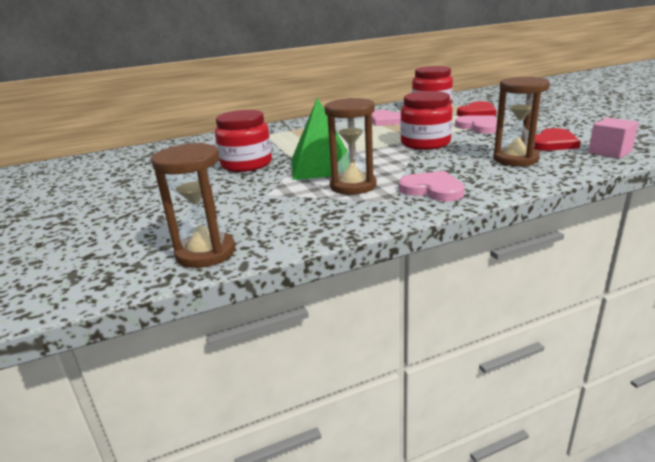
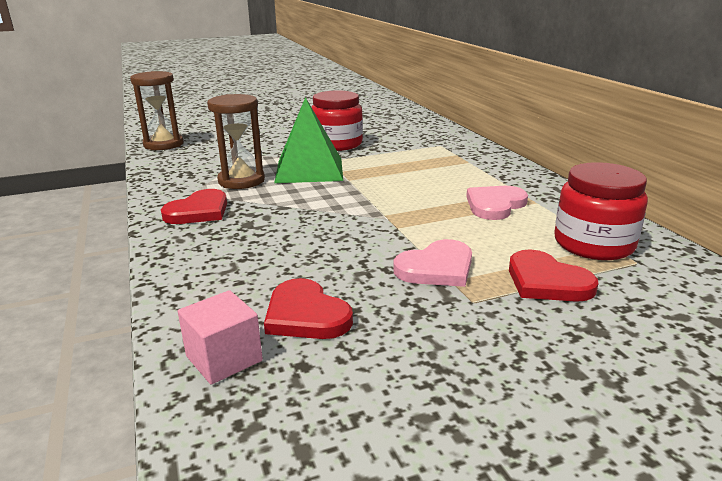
camera: 90 degrees right, 0 degrees up
(425, 143) = (362, 221): red jar -> none
(432, 189) = (199, 211): pink heart -> red heart
(515, 159) = (254, 269): brown hourglass -> none

